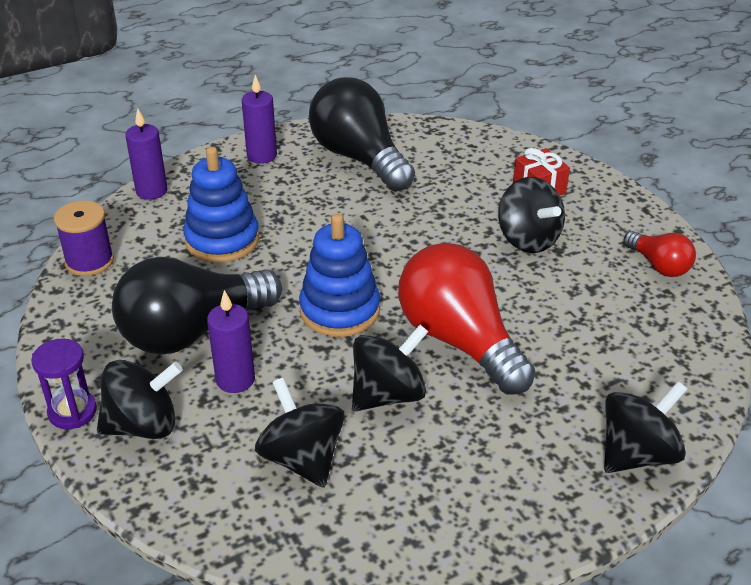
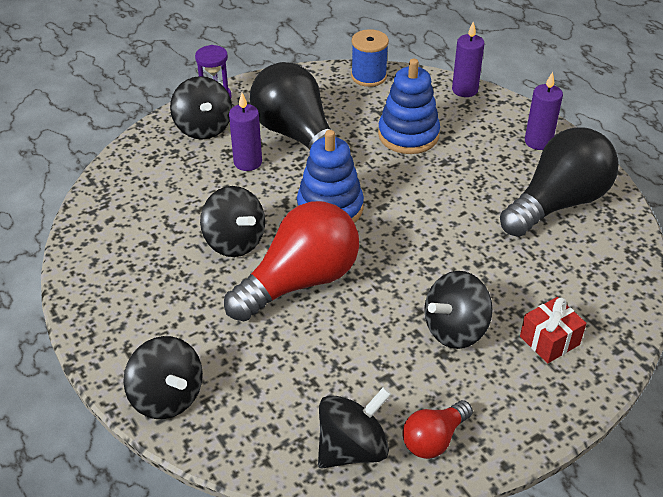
camera: 85 degrees right, 5 degrees up
(89, 261) = (368, 76): purple spool -> blue spool
(302, 458) = (171, 202): black spinning top -> black spinning top (352, 448)

